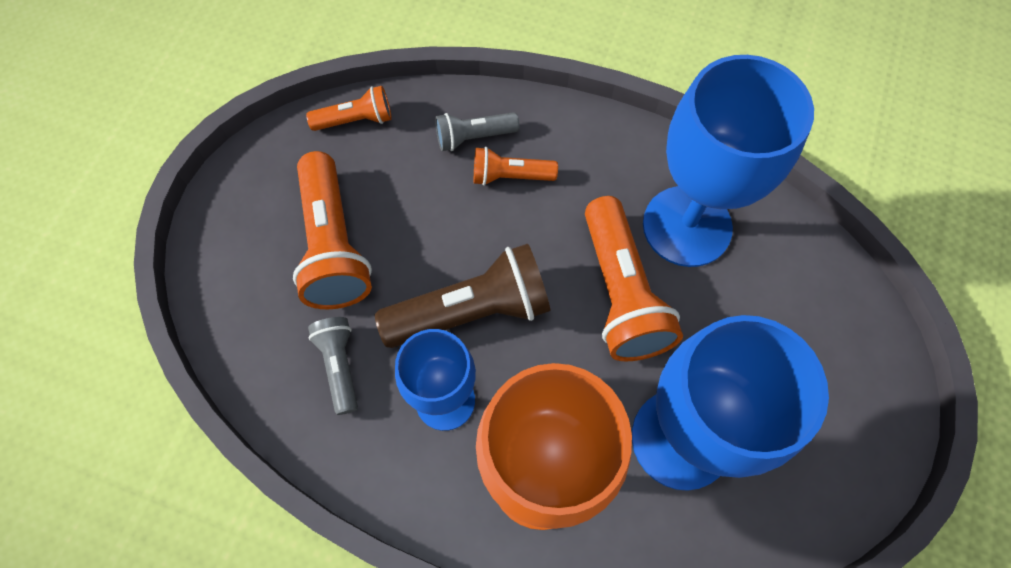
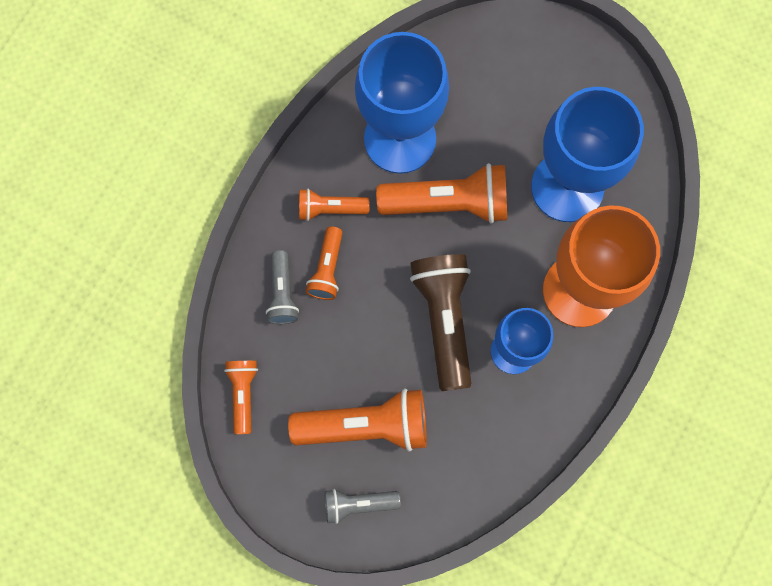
camera: 80 degrees left, 10 degrees up
(340, 366) = (473, 429): grey flashlight -> grey flashlight (358, 504)
(581, 167) = (330, 209): none -> orange flashlight

